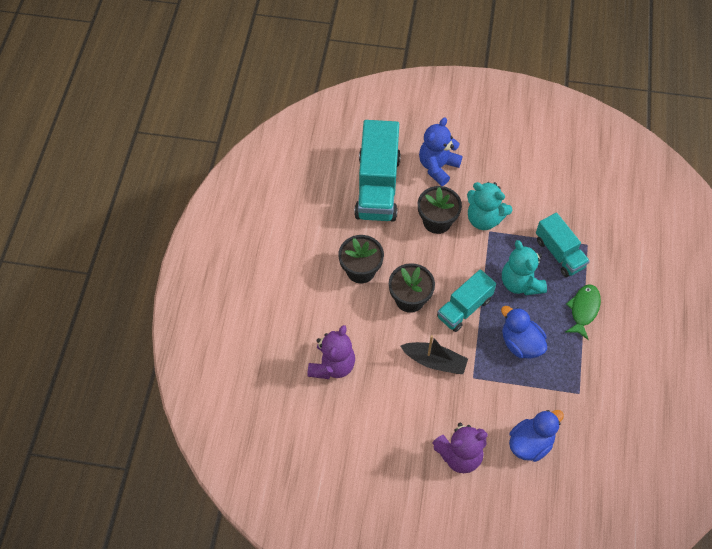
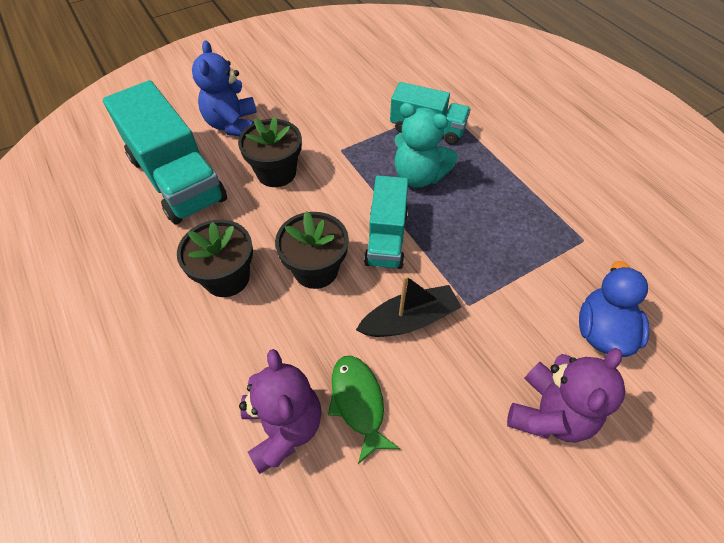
camera: 40 degrees left, 5 degrees down
(484, 219) = (325, 142): turquoise teddy bear -> none
(520, 343) = (479, 232): blue duck -> none
(583, 310) = (501, 162): green fish -> green fish (358, 403)

